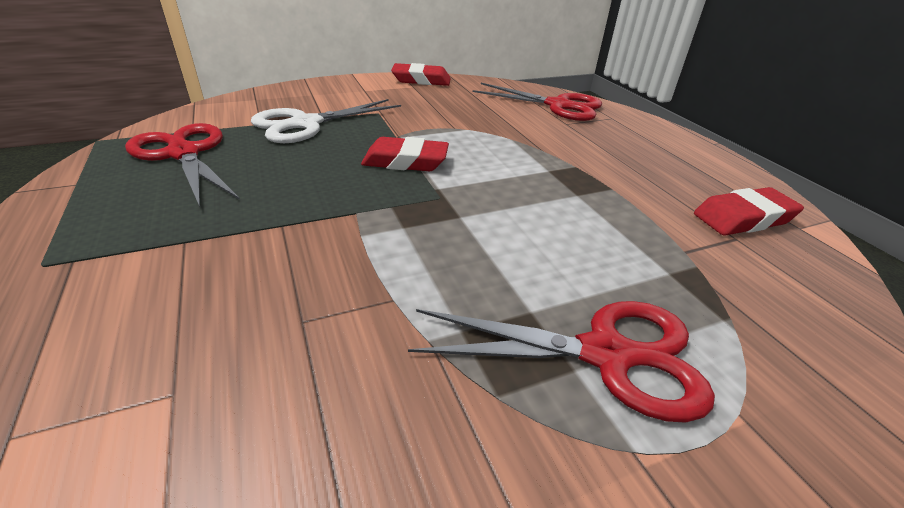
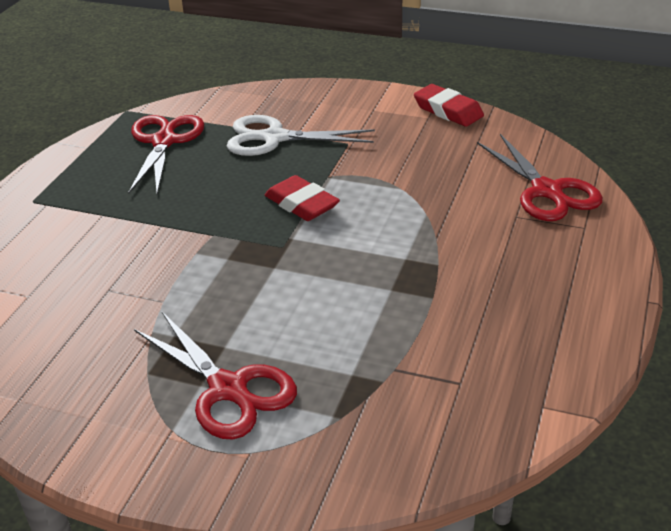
camera: 45 degrees right, 0 degrees up
(743, 218) = (502, 374): red eraser -> none

